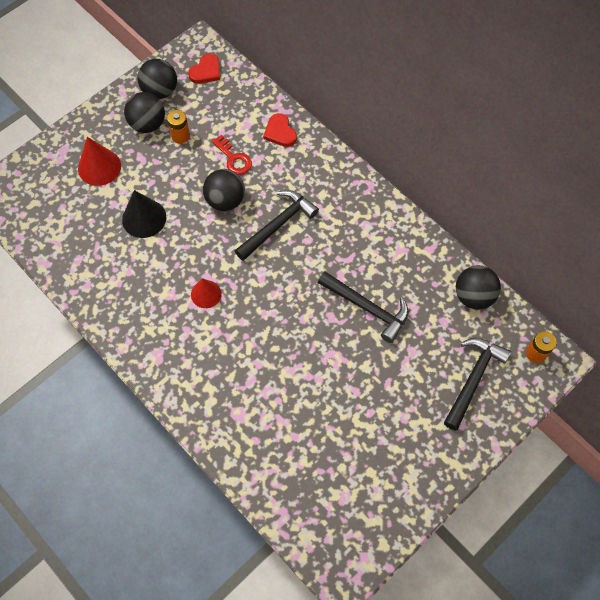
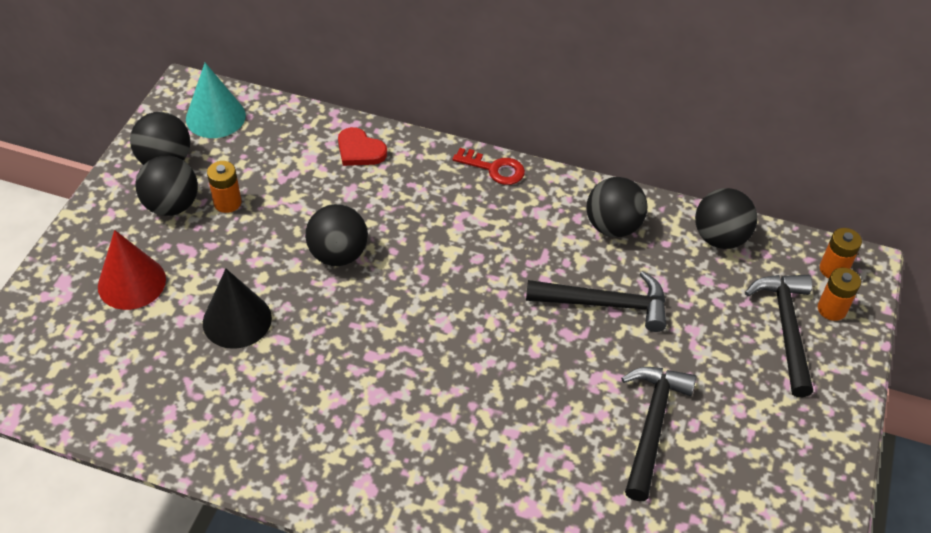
camera: 30 degrees left, 15 degrees down
(206, 71) = (215, 117): red heart -> turquoise cone
(206, 294) = (384, 377): red cone -> none
(234, 159) = (318, 202): red key -> red key (494, 169)
(278, 225) = (427, 255): black hammer -> black hammer (652, 425)
(407, 256) = (613, 226): none -> black ball
(514, 380) = (831, 309): none -> orange battery

